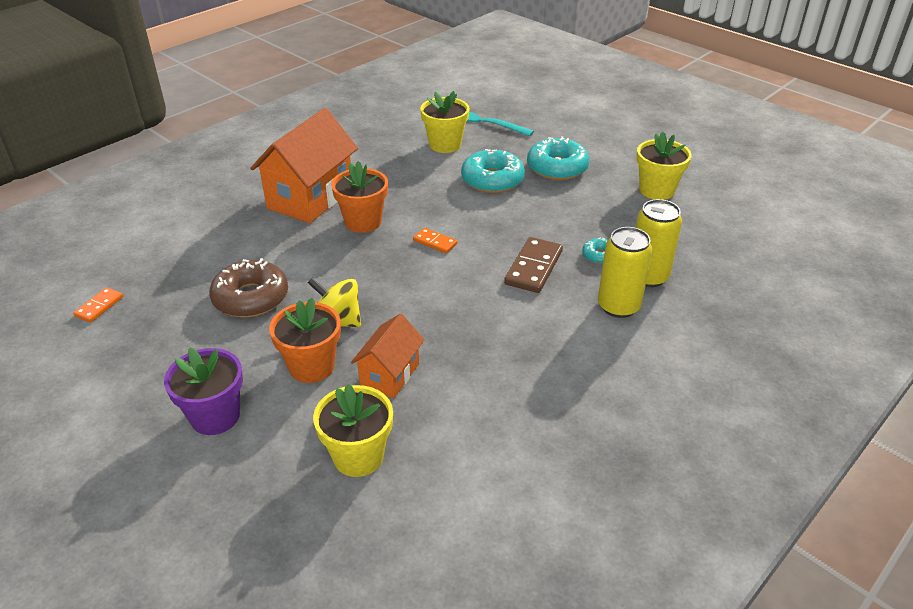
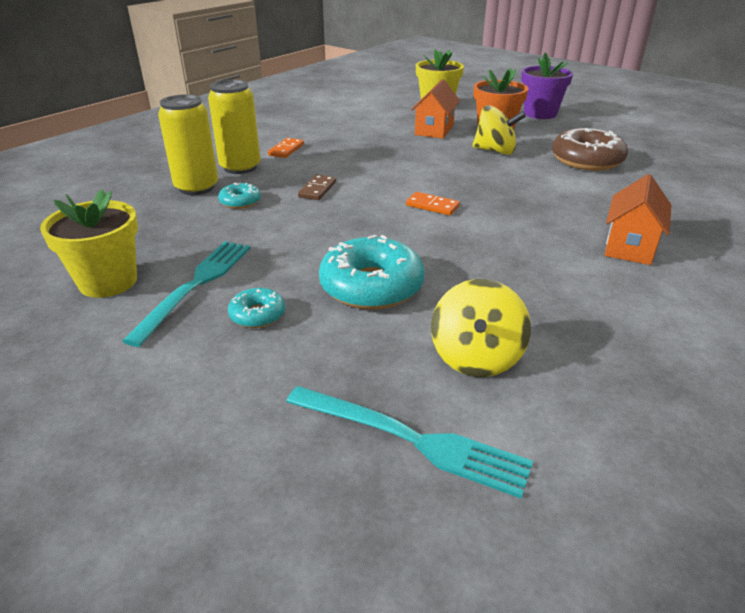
camera: 175 degrees right, 5 degrees down
(99, 306) = (711, 151): orange domino -> orange domino (286, 150)
(310, 198) = (629, 246): orange house -> orange house, size x0.56
(363, 222) = (532, 222): orange flower pot -> none
(445, 145) = (476, 357): yellow flower pot -> yellow spinning top
(534, 268) = (317, 189): brown domino -> brown domino, size x0.57
(557, 168) = (257, 315): turquoise donut -> turquoise donut, size x0.50
(600, 185) = (196, 285): none -> turquoise fork

